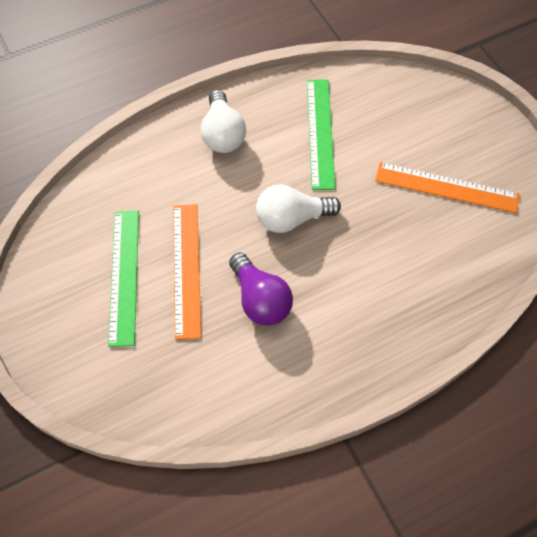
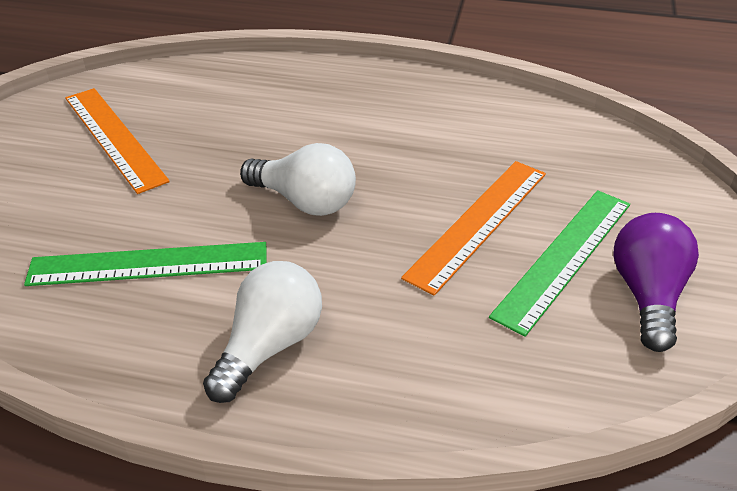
camera: 140 degrees left, 20 degrees down
(260, 299) = (421, 158): purple light bulb -> purple light bulb (647, 295)
(320, 133) = (148, 264): green ruler -> green ruler turned 45 degrees clockwise

